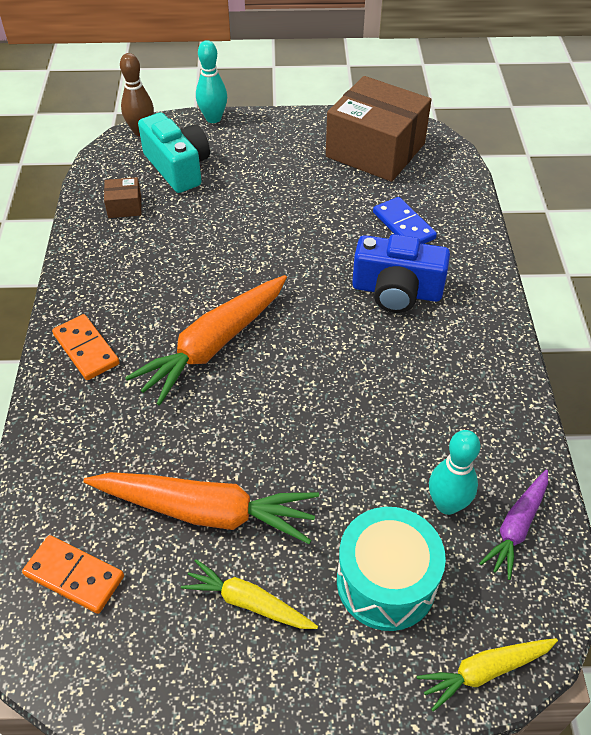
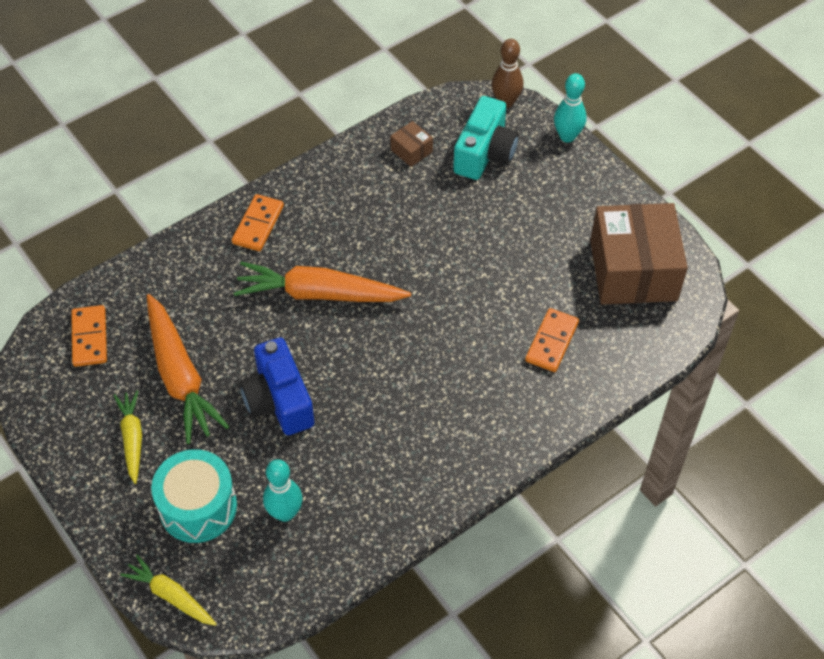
camera: 55 degrees right, 5 degrees up
(396, 291) = (469, 377): blue camera -> blue camera (279, 400)
(404, 225) = (552, 342): blue domino -> orange domino
(516, 527) = (296, 565): purple carrot -> none

